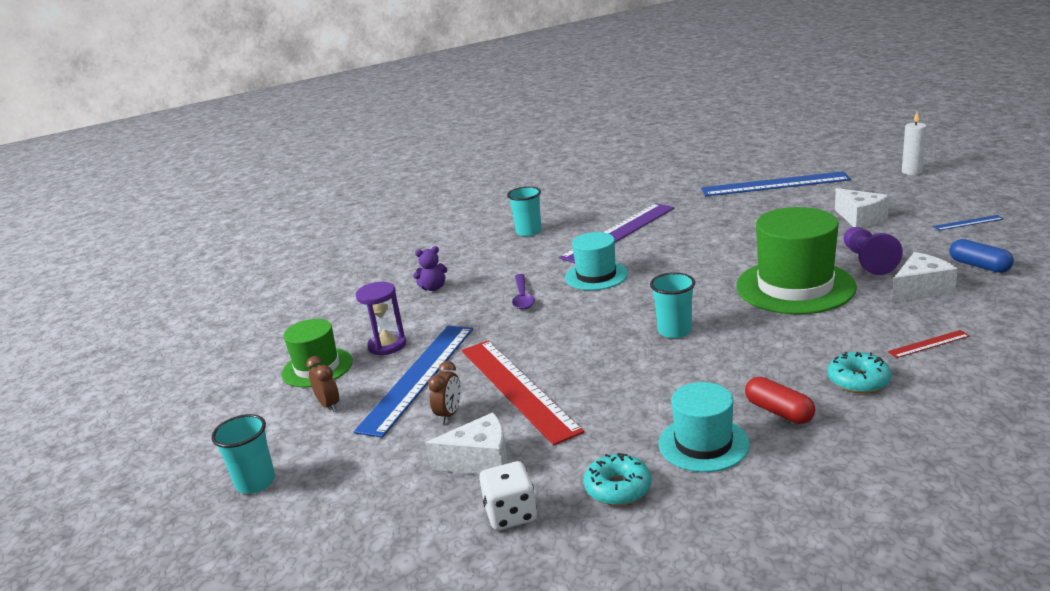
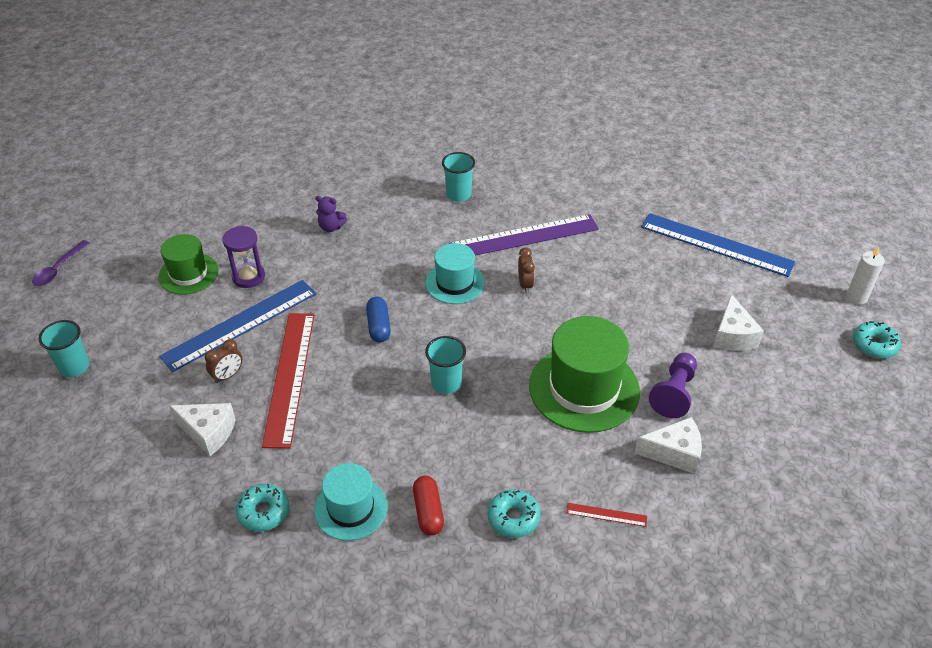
camera: 25 degrees right, 20 degrees up
(329, 405) = (166, 318): brown clock -> brown clock (525, 284)
(511, 514) = (185, 491): white dice -> none
(522, 297) = (380, 277): purple spoon -> purple spoon (58, 269)
(961, 186) = (874, 345): none -> turquoise donut
(968, 223) = (816, 396): blue ruler -> none
(979, 266) = (755, 455): blue capsule -> blue capsule (378, 326)

